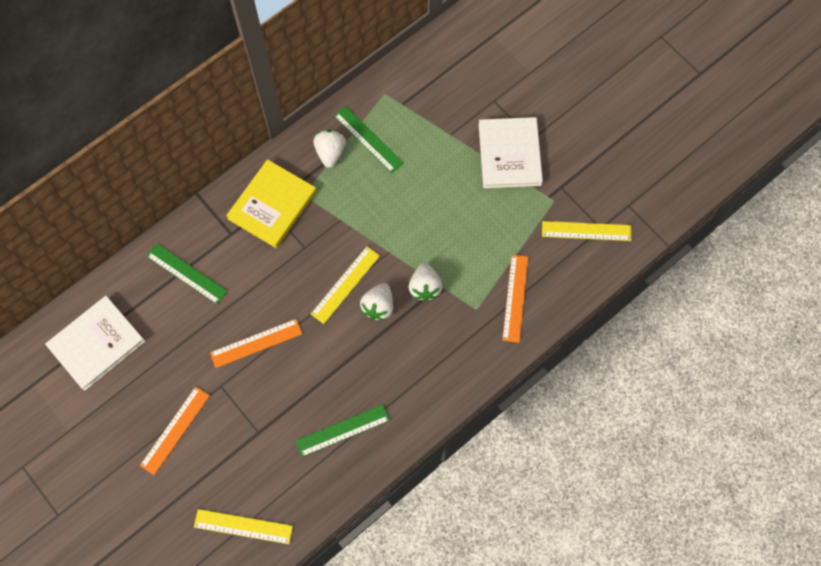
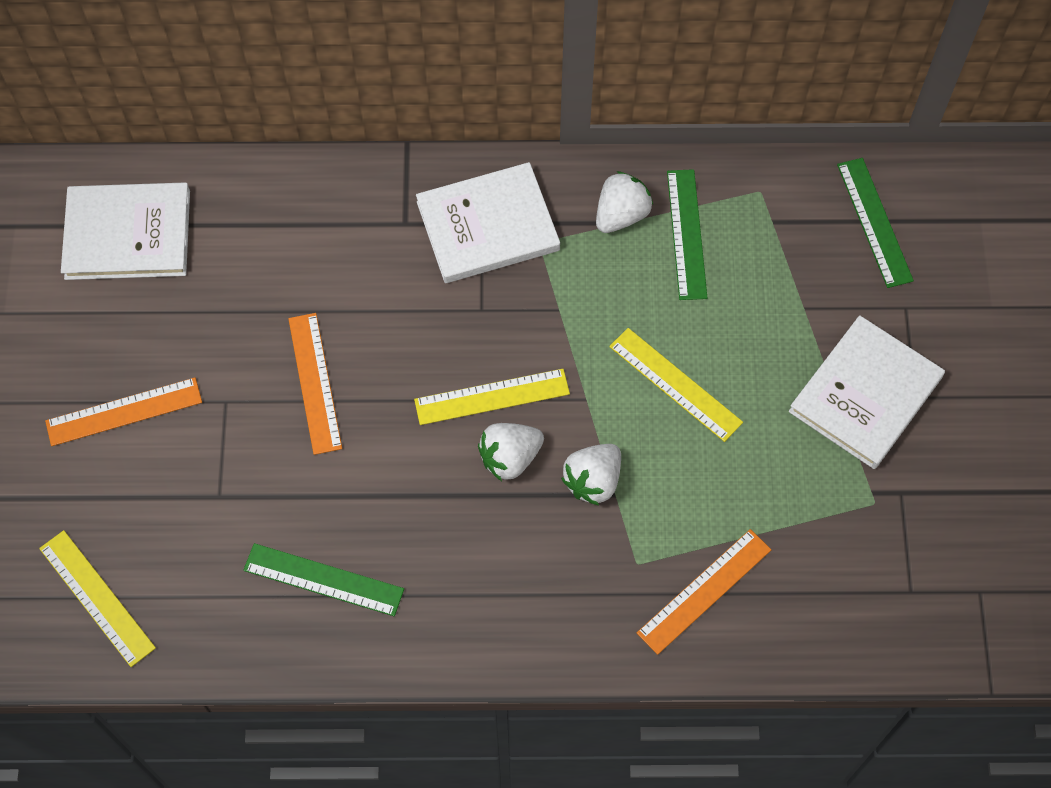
camera: 40 degrees right, 5 degrees down
(186, 273) = (307, 231): green ruler -> green ruler (874, 222)
(256, 343) = (315, 383): orange ruler -> orange ruler turned 60 degrees clockwise
(272, 205) = (487, 226): yellow book -> white book
(586, 231) = (886, 579): yellow ruler -> yellow ruler (675, 384)

